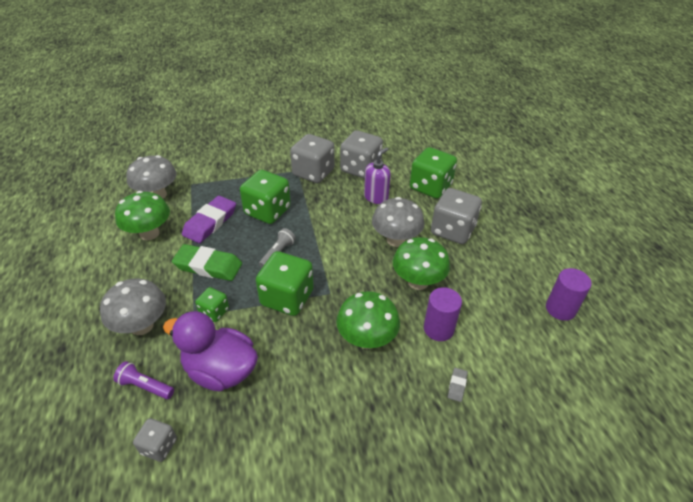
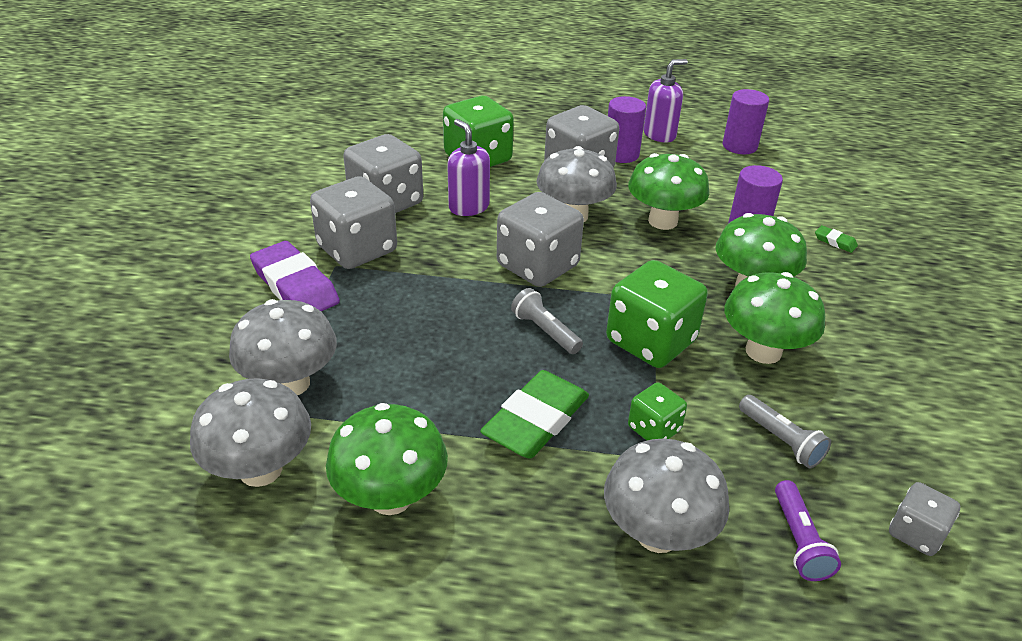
camera: 70 degrees left, 5 degrees down
(145, 386) = (799, 541): purple flashlight -> purple flashlight turned 45 degrees counterclockwise
(209, 185) = (290, 383): none -> grey mushroom
(210, 222) = (412, 399): purple eraser -> purple eraser (295, 285)
(220, 371) = (781, 440): purple duck -> grey flashlight
(267, 211) = (428, 321): green dice -> none
(300, 353) = (763, 351): none -> green mushroom
(334, 237) = (537, 266): none -> grey dice
(457, 386) = (835, 241): grey eraser -> green eraser
(489, 246) = (621, 154): none -> purple cylinder
(535, 260) = (659, 135): none -> purple soap dispenser

